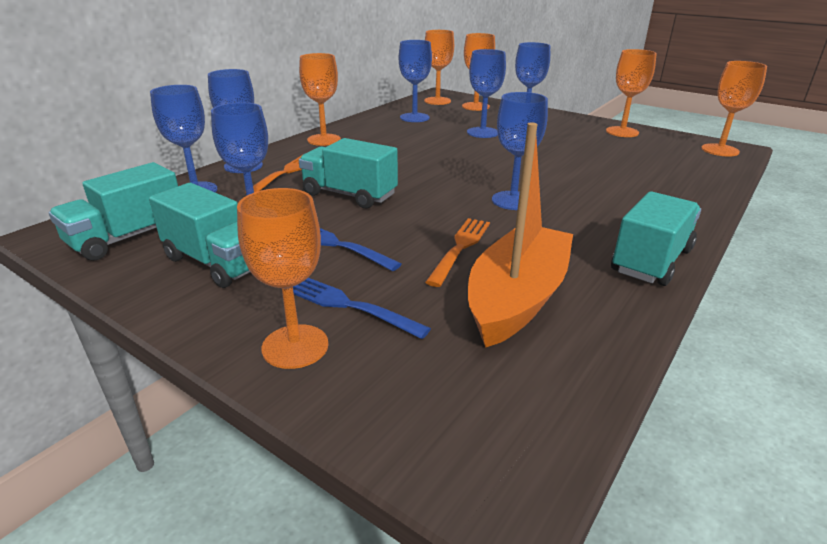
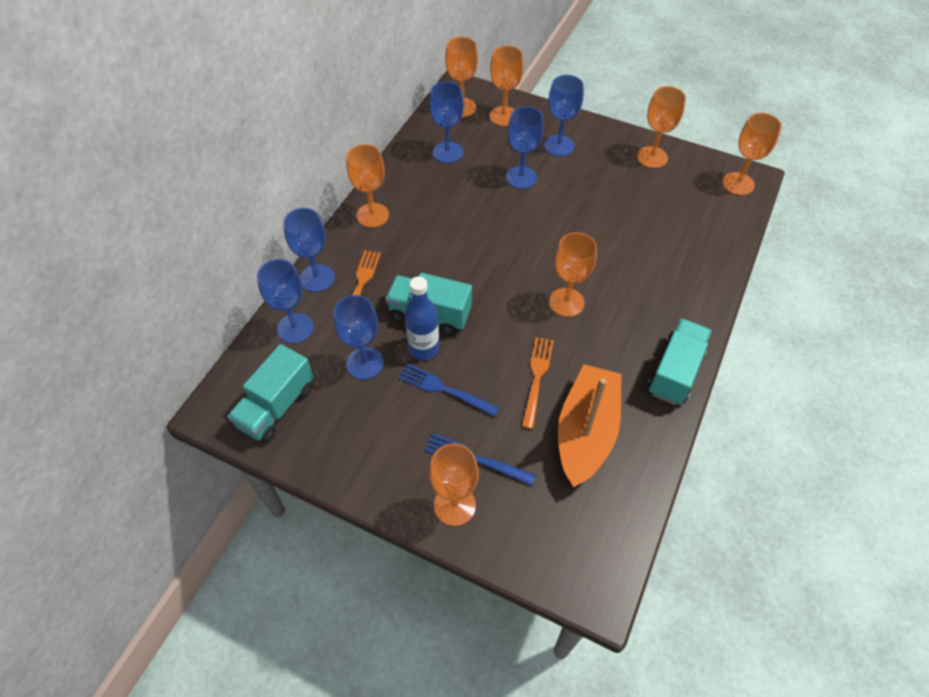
camera: 10 degrees left, 25 degrees up
(216, 262) = (362, 427): turquoise truck -> none
(329, 215) = (424, 348): none -> blue bottle
(513, 200) = (566, 302): blue goblet -> orange goblet

